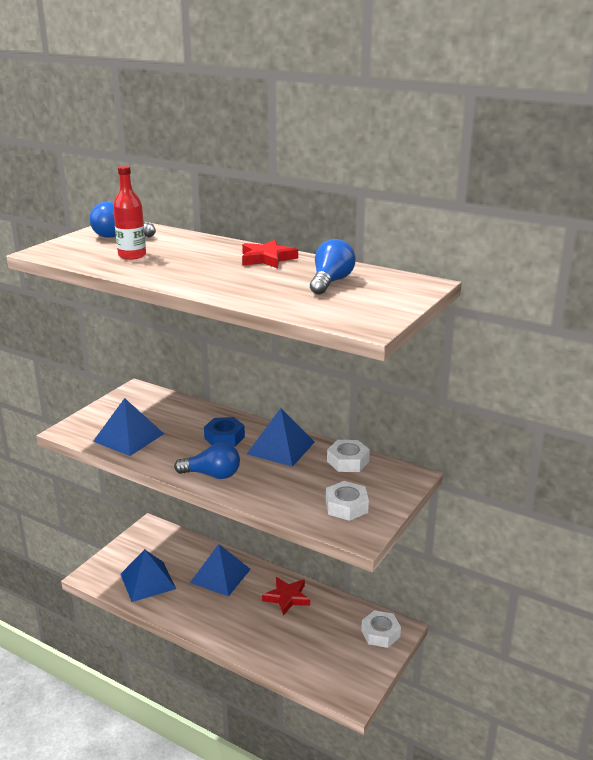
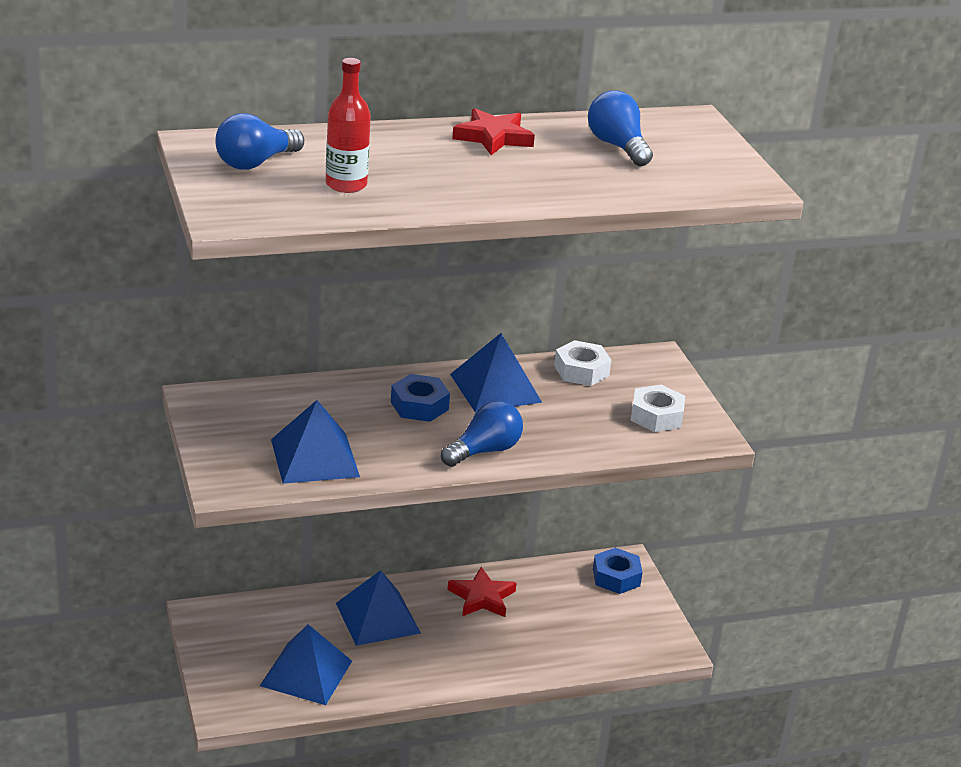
camera: 50 degrees left, 5 degrees up
(380, 633) = (616, 577): white nut -> blue nut

